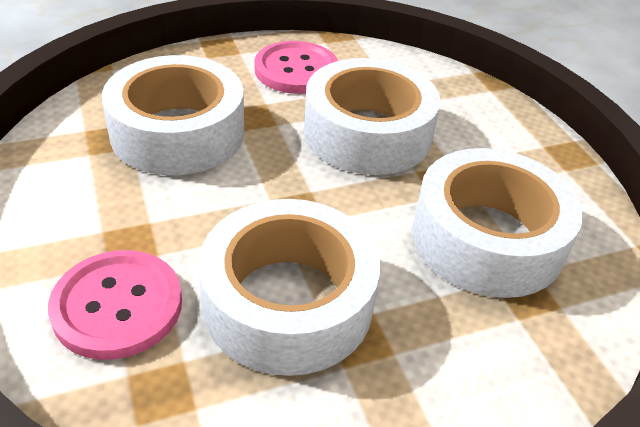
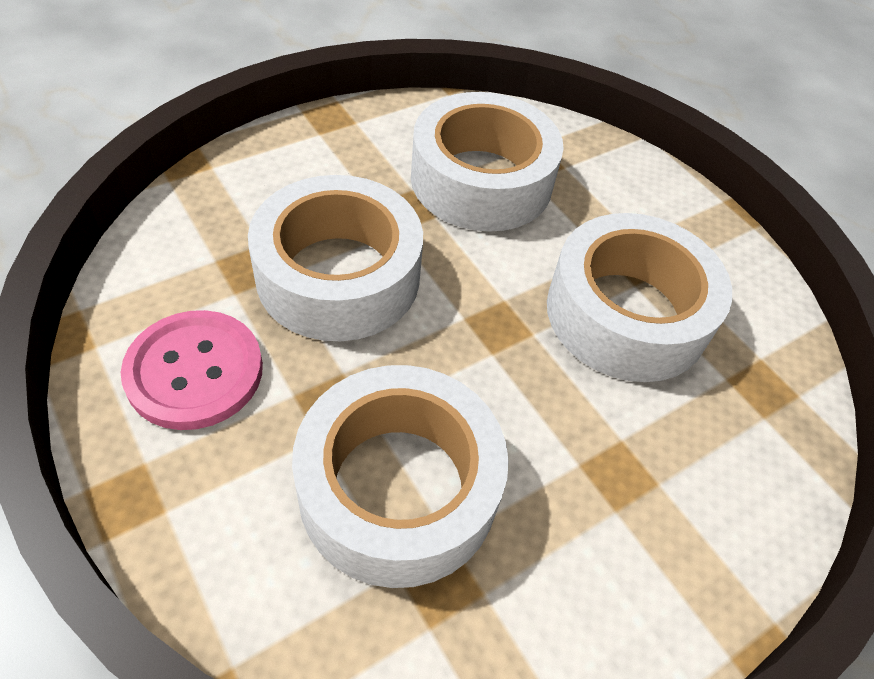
camera: 105 degrees left, 10 degrees up
(117, 306) = (704, 452): pink button -> none

